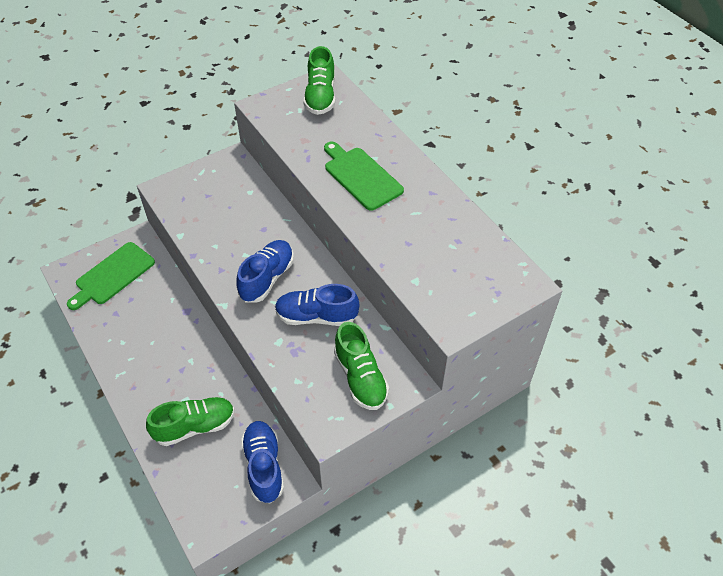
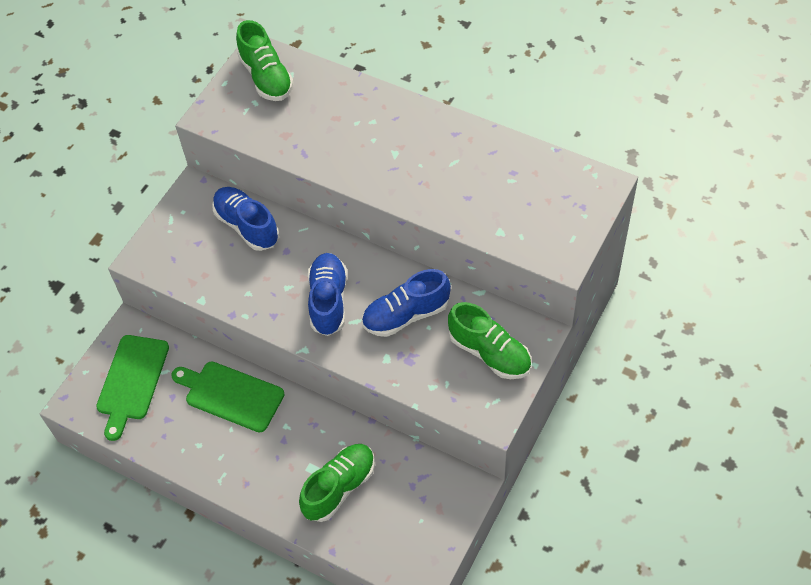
camera: 25 degrees left, 5 degrees up
(264, 466) = (434, 488): blue shoe -> blue shoe (247, 226)
(361, 176) = (373, 148): green cutting board -> green cutting board (231, 395)

